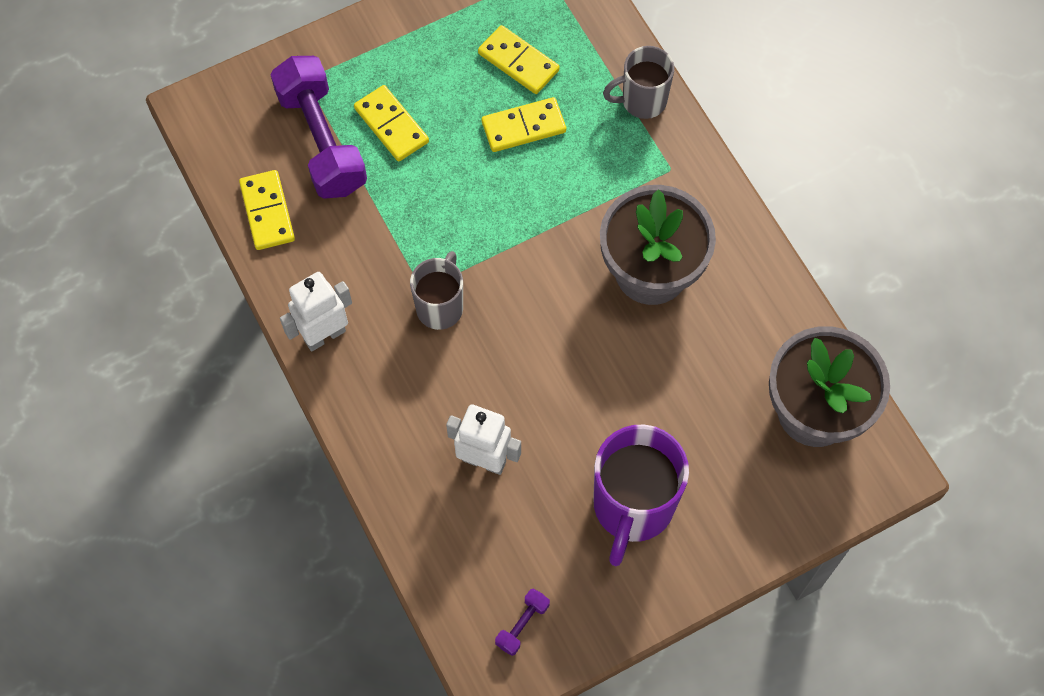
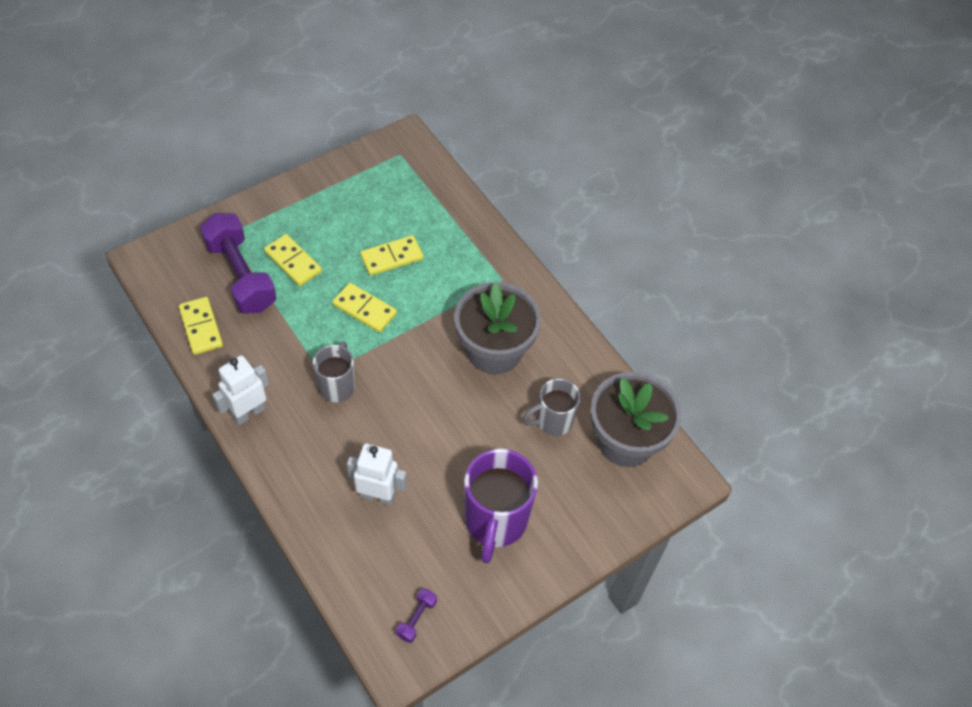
camera: 10 degrees left, 10 degrees down
(518, 62) = (385, 214): yellow domino -> yellow domino (365, 309)
(642, 101) = (477, 235): grey mug -> grey mug (553, 421)

